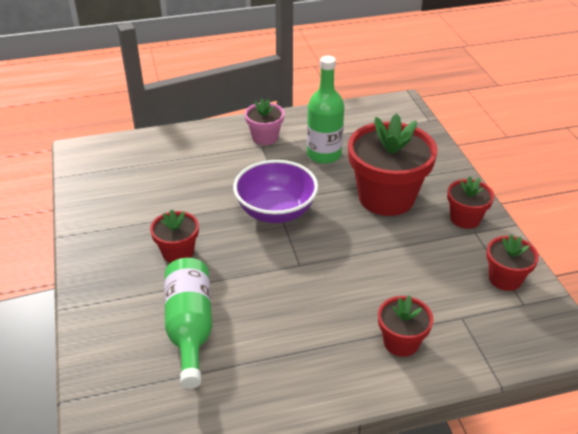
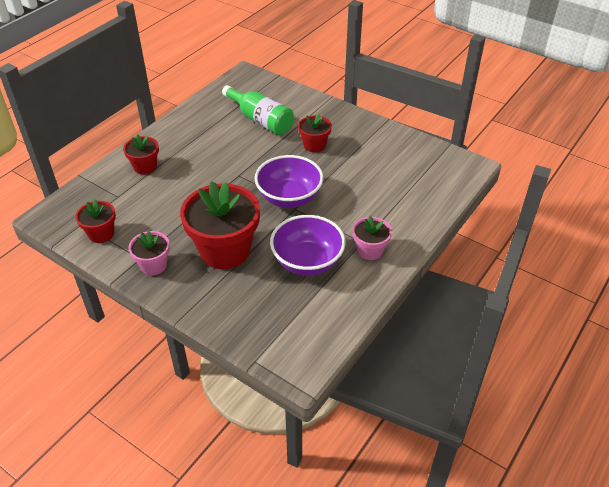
camera: 140 degrees right, 5 degrees up
(324, 154) = (307, 261): green bottle -> purple bowl
(465, 218) = (153, 265): red flower pot -> pink flower pot

